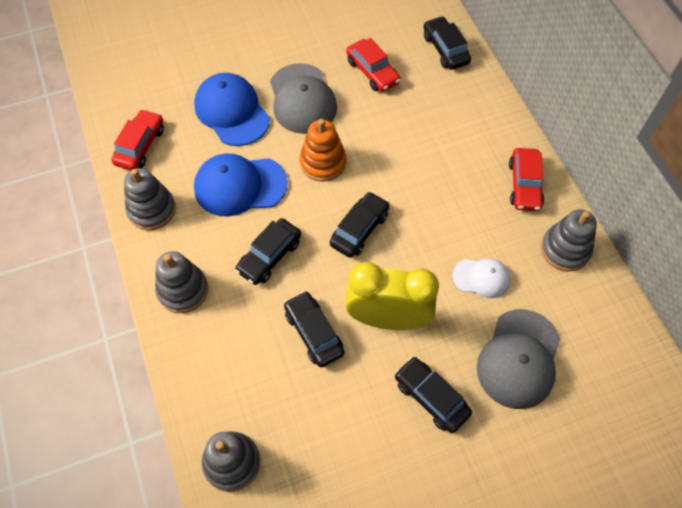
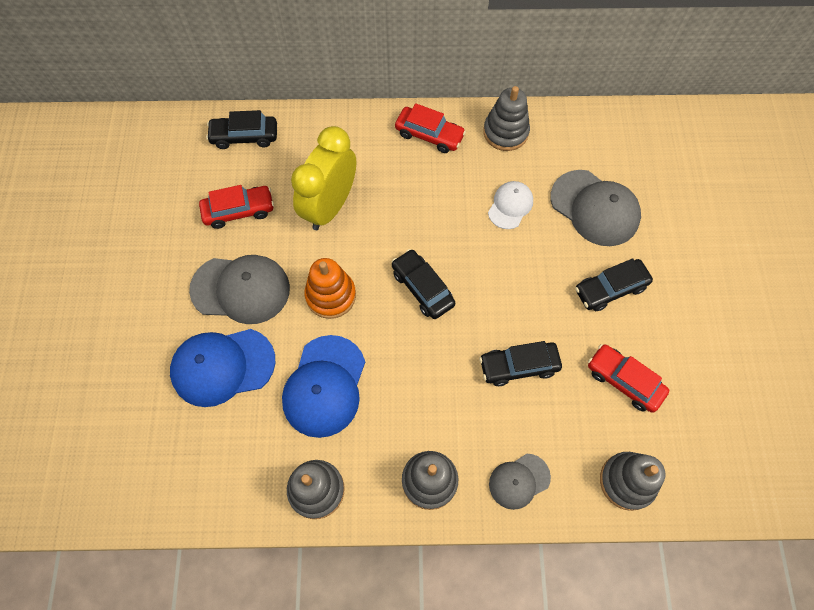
camera: 70 degrees left, 5 degrees up
(140, 146) = (222, 482): red car -> red car (624, 381)
(204, 363) = (519, 481): none -> grey cap
(269, 256) = (421, 382): black car -> none
(388, 319) = (525, 297): yellow clock -> yellow clock (330, 206)

